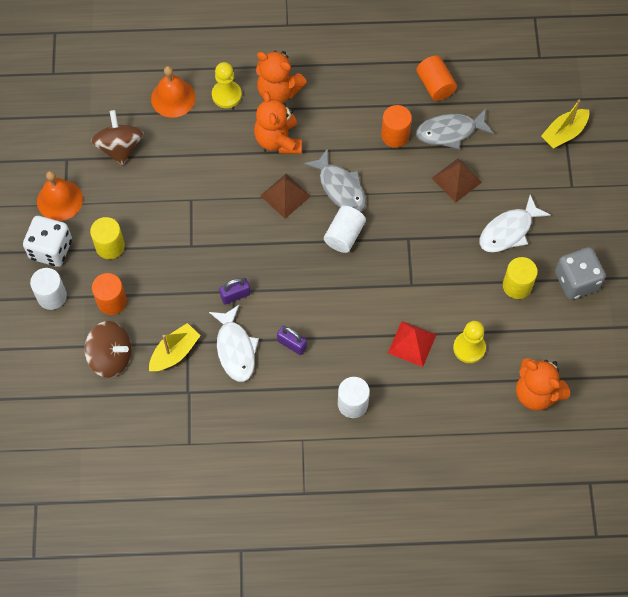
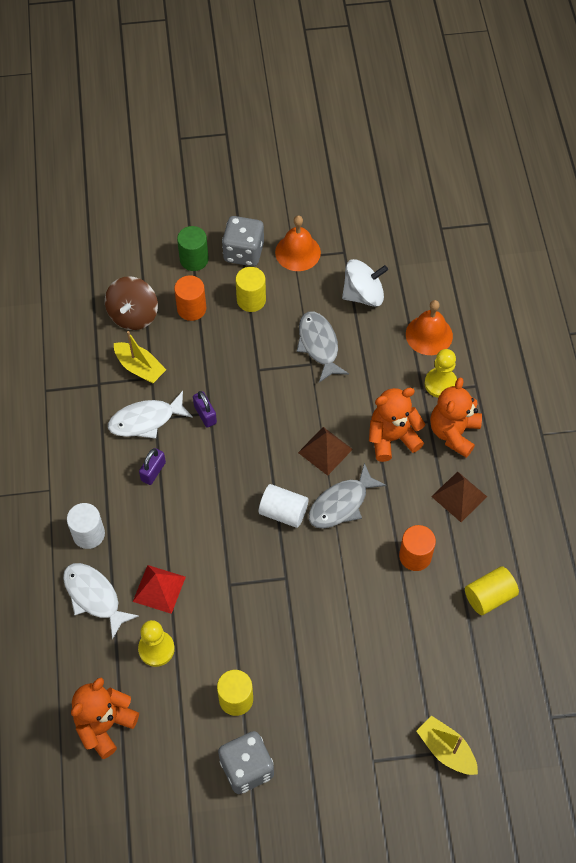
camera: 85 degrees right, 5 degrees down
(51, 249) = (243, 252): white dice -> grey dice
(52, 296) = (194, 259): white cylinder -> green cylinder
(120, 147) = (363, 295): brown spinning top -> white spinning top
(435, 85) = (489, 596): orange cylinder -> yellow cylinder
(450, 132) = (428, 616): grey fish -> grey fish (319, 345)
(456, 180) = (365, 626): brown pyramid -> brown pyramid (459, 496)
(508, 231) = (305, 687): white fish -> white fish (94, 597)

